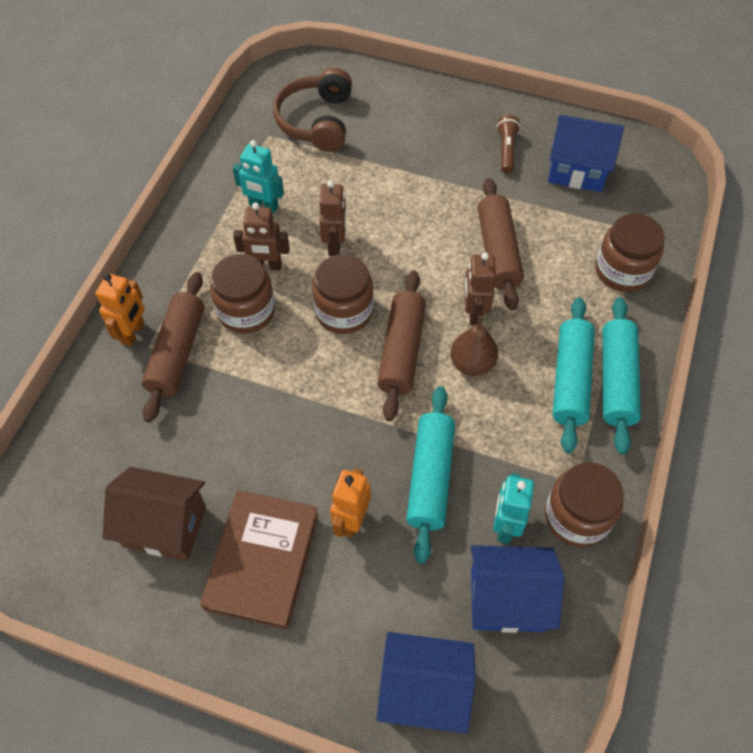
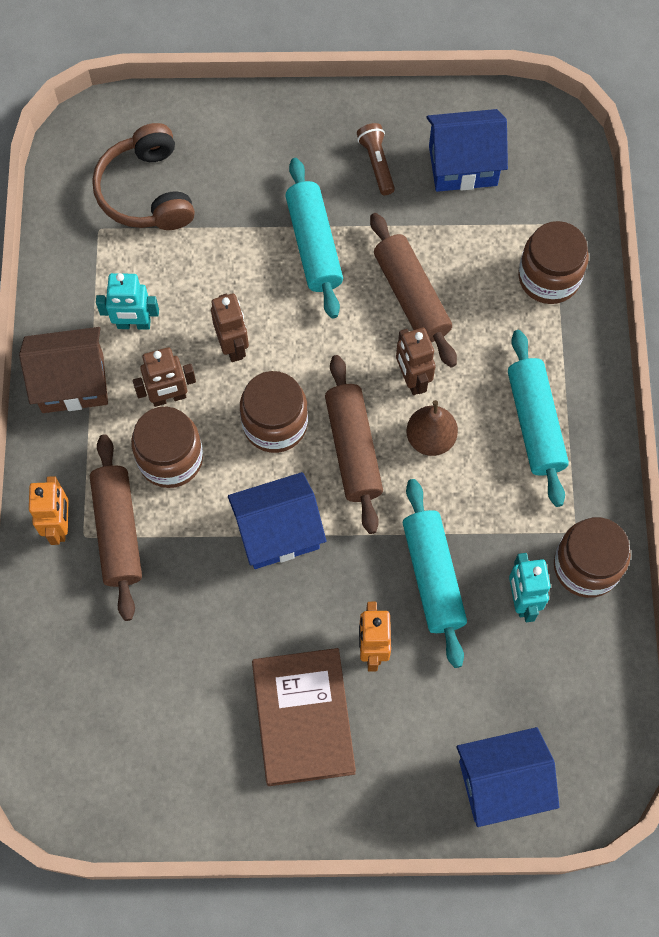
camera: 20 degrees left, 10 degrees up
(165, 526) = (192, 719): brown house -> brown house (72, 383)
(507, 600) = (548, 671): blue house -> blue house (278, 532)
(616, 380) = (580, 408): turquoise rolling pin -> turquoise rolling pin (314, 245)

